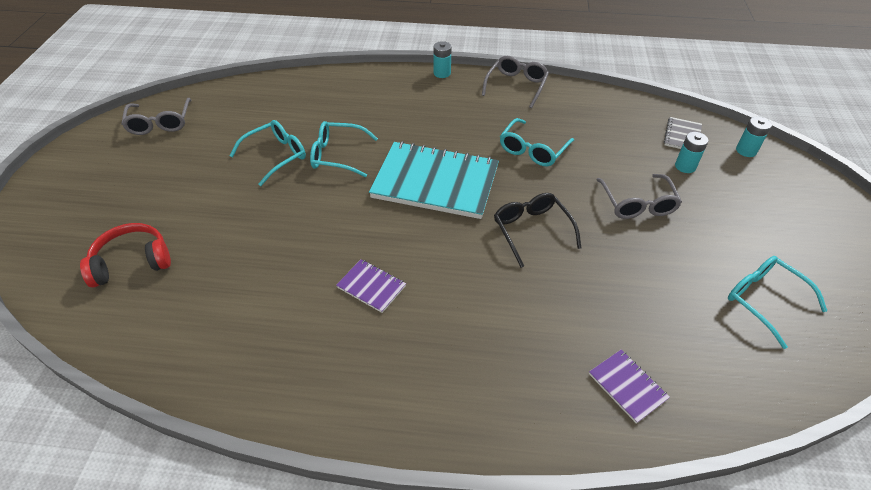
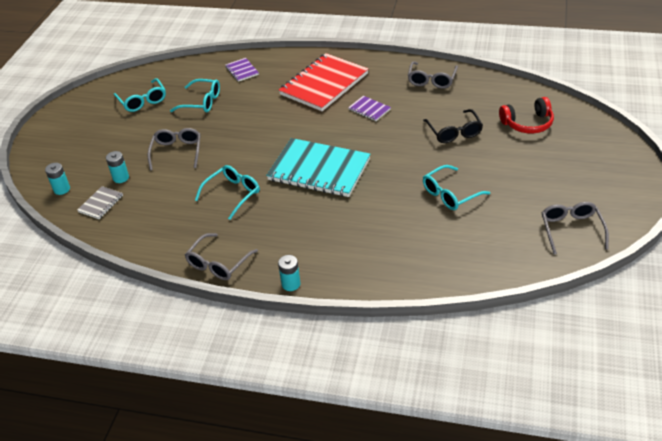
camera: 170 degrees left, 5 degrees down
(255, 362) = (431, 80): none -> grey glasses
(337, 155) = (397, 193): turquoise glasses -> turquoise glasses (202, 102)
(455, 347) = (324, 84): none -> red notebook
(531, 230) = (259, 137): black glasses -> black glasses (454, 132)

